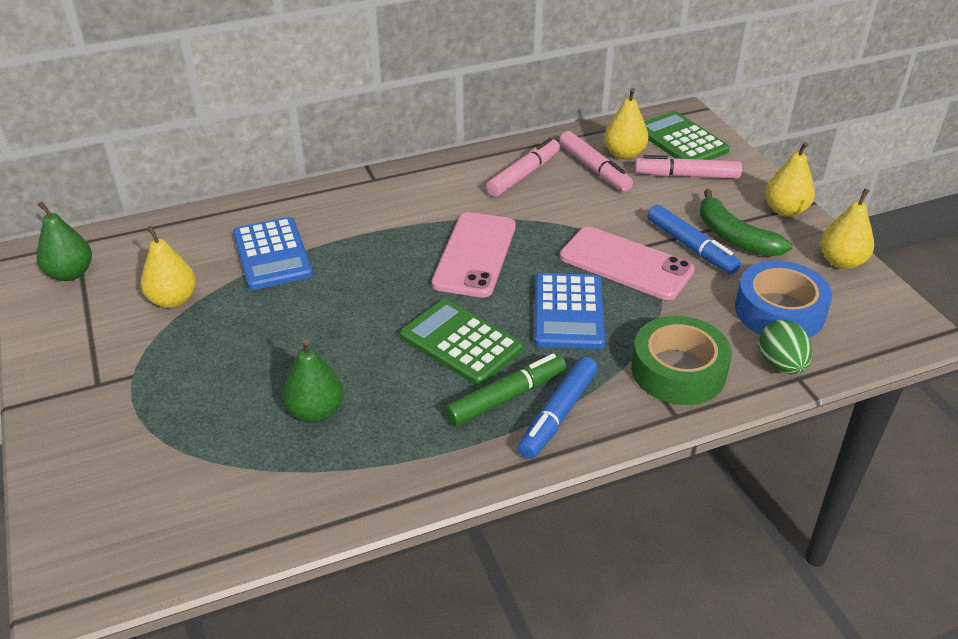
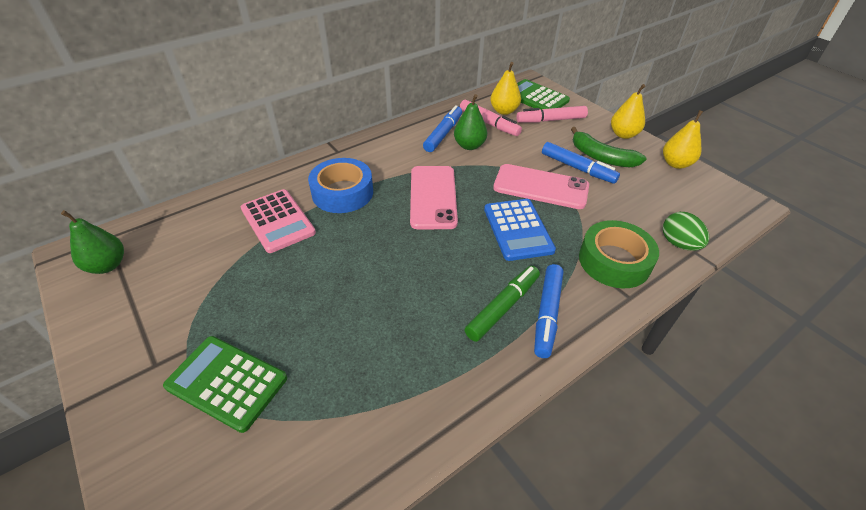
camera: 15 degrees left, 5 degrees up
(173, 300) = (205, 273): yellow pear -> none
(272, 254) = (277, 221): blue calculator -> pink calculator
(316, 411) = (357, 351): green pear -> green pear (469, 146)
(461, 342) = (450, 268): green calculator -> green calculator (227, 382)
(523, 175) = (443, 134): pink marker -> blue marker
(779, 311) = (656, 204): blue tape -> blue tape (342, 192)

